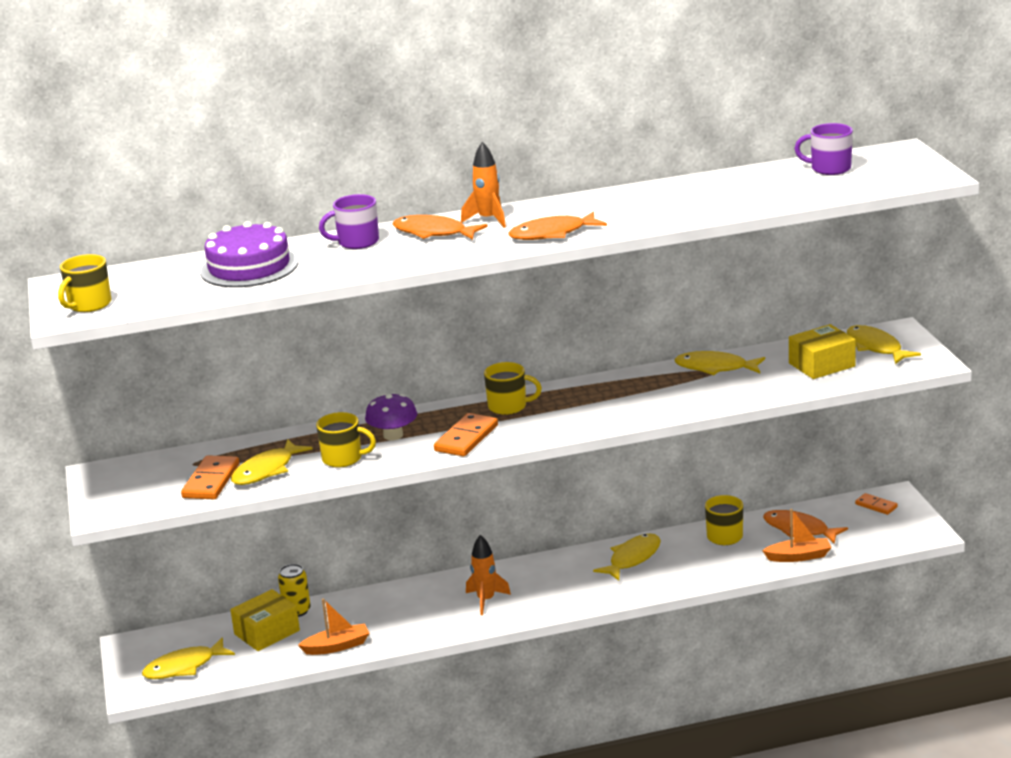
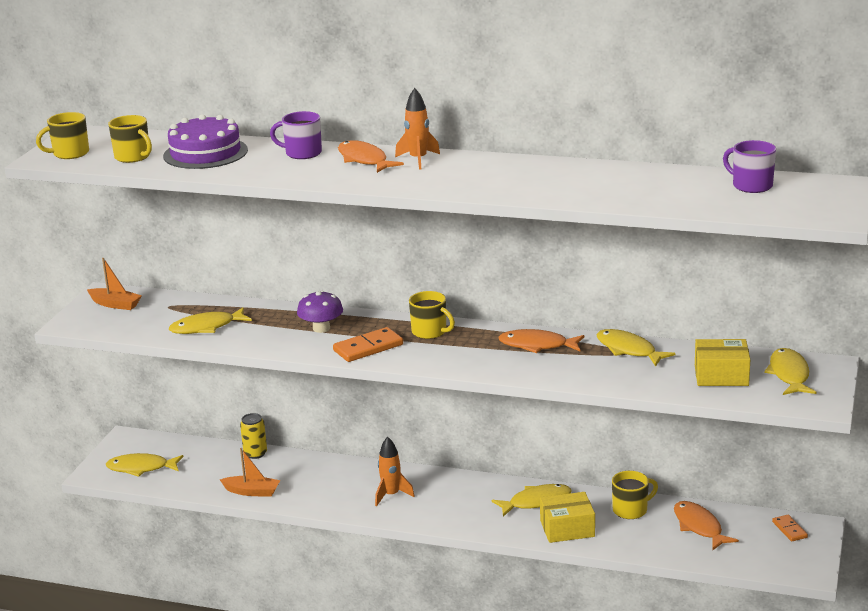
camera: 30 degrees right, 0 degrees up
(211, 481) = (162, 323): orange domino -> none
(267, 632) = (219, 463): yellow box -> yellow box (567, 528)
(343, 459) = (266, 335): yellow mug -> yellow mug (133, 157)
(552, 234) = (445, 184): orange fish -> orange fish (537, 345)
(799, 556) = (673, 550): orange boat -> orange boat (115, 304)

